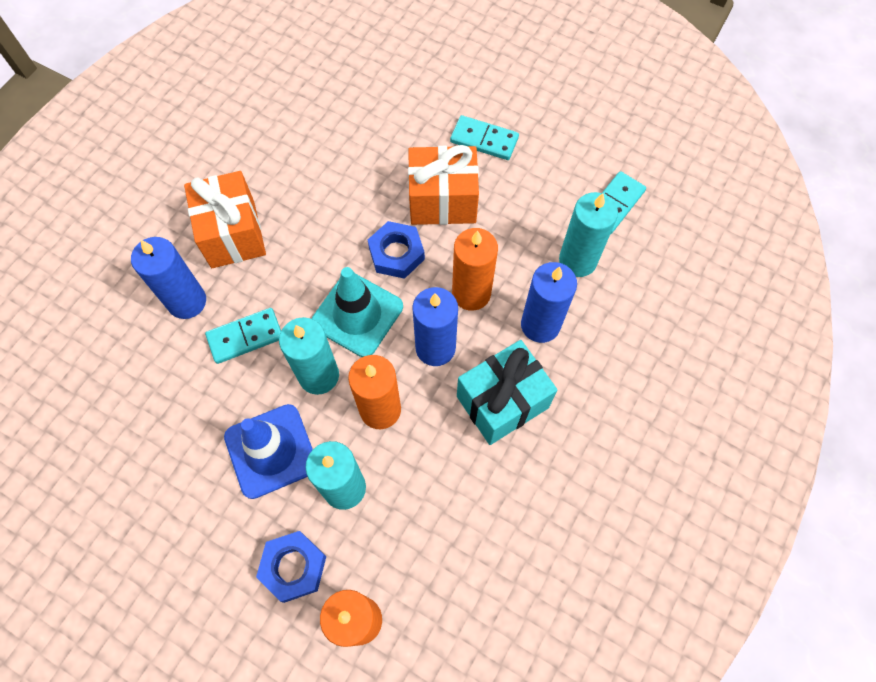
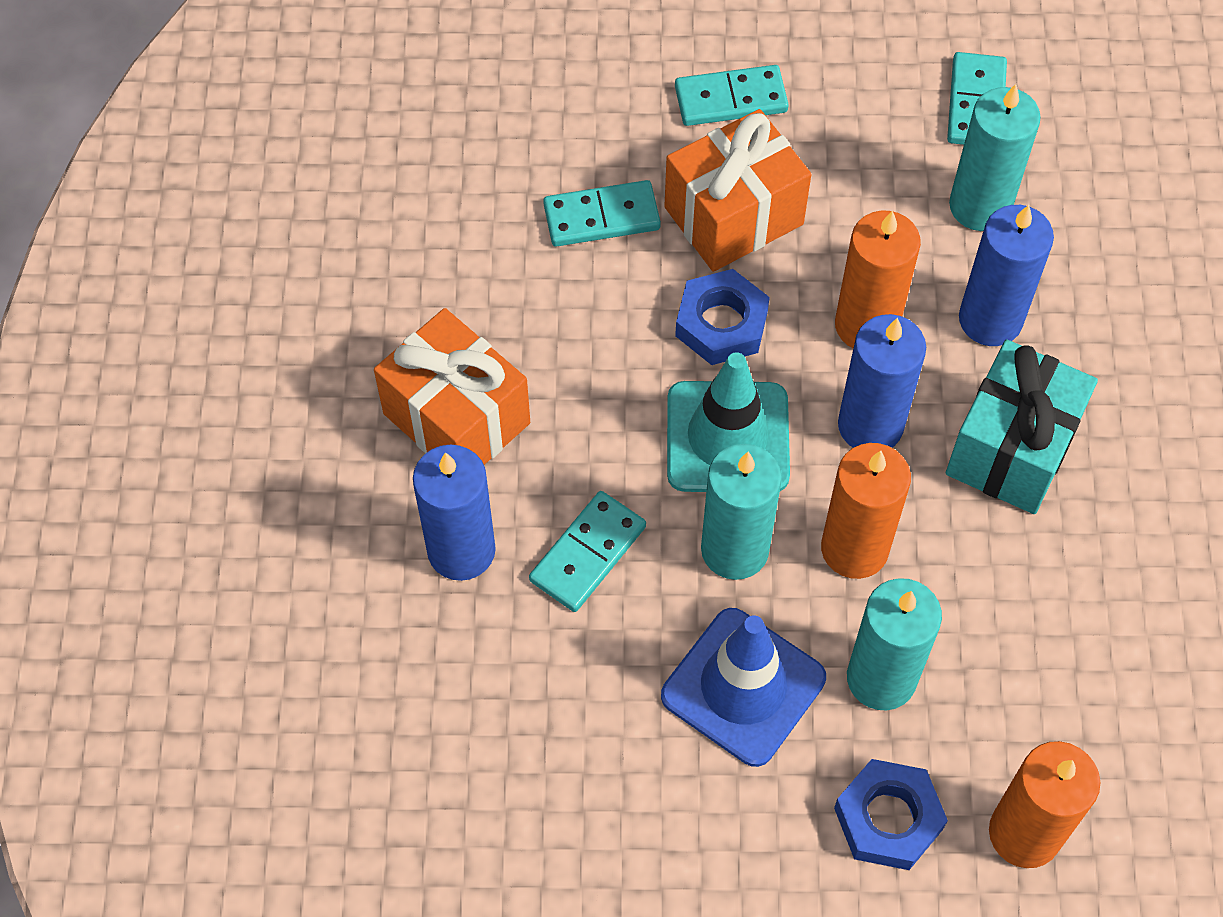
camera: 30 degrees left, 5 degrees down
(375, 168) = (601, 217): none -> turquoise domino

